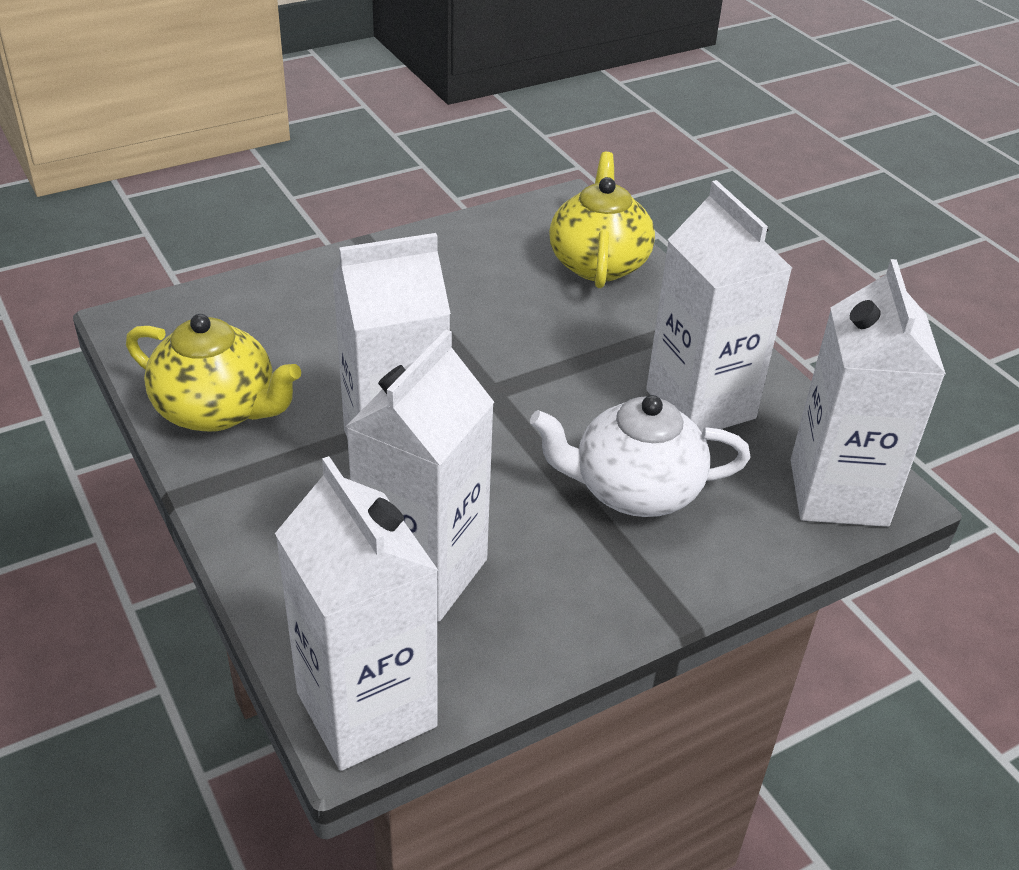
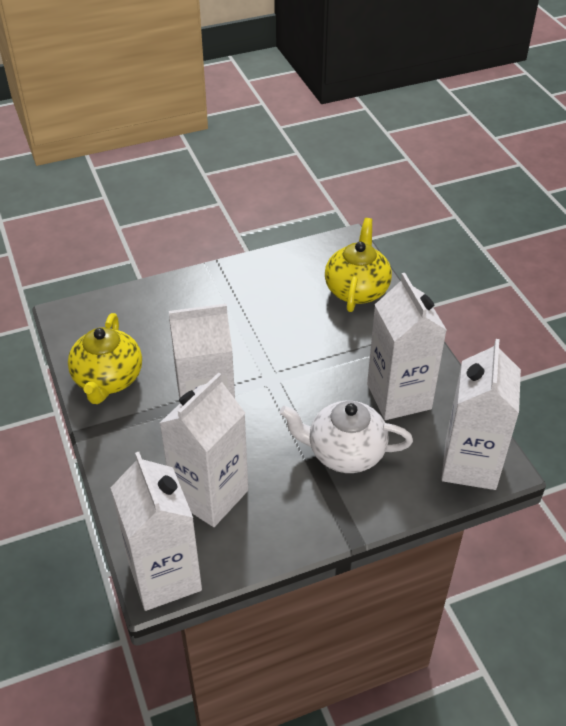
camera: 10 degrees right, 5 degrees up
(218, 410) = (108, 380): yellow teapot -> yellow teapot turned 60 degrees clockwise

